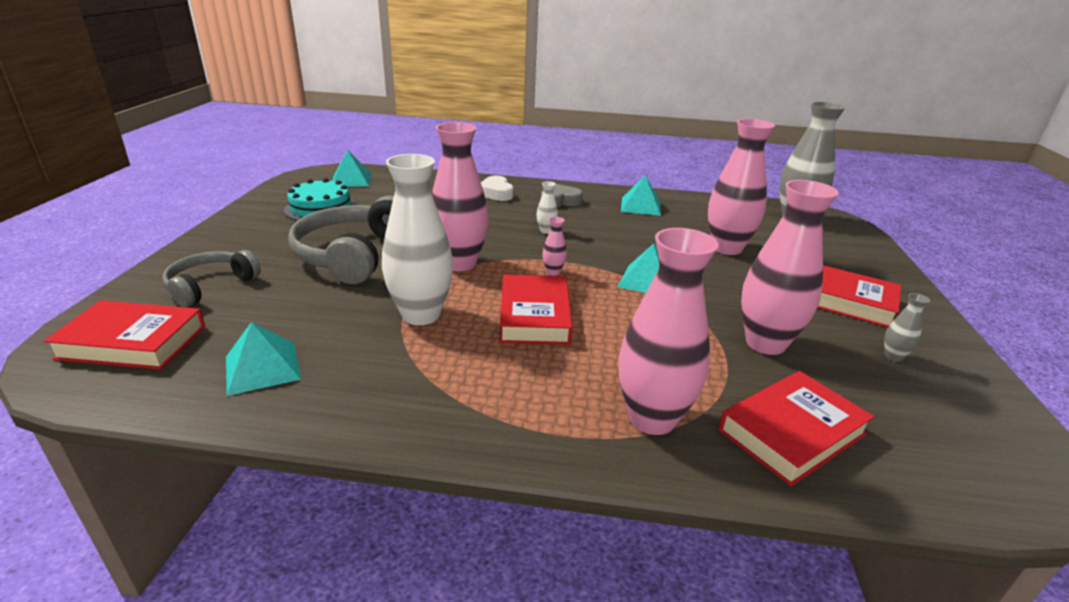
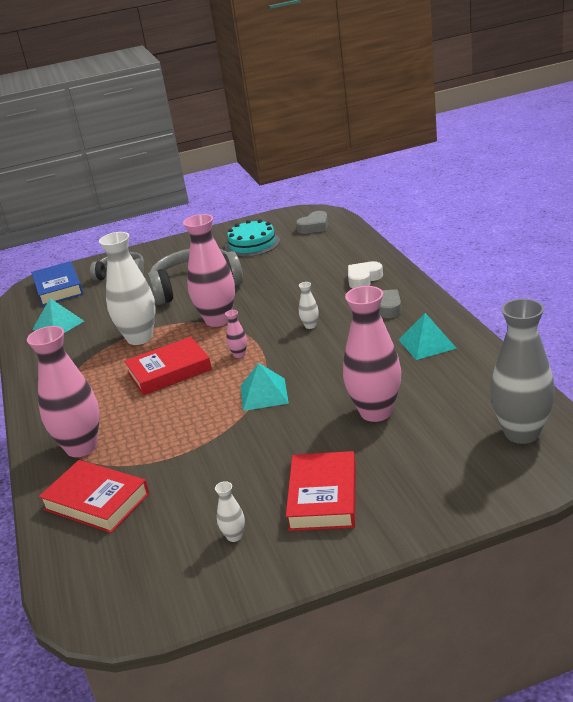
camera: 70 degrees right, 0 degrees up
(132, 342) = (58, 288): red book -> blue book
(351, 180) = (314, 227): turquoise pyramid -> grey heart
(765, 343) = (205, 469): pink vase -> none
(893, 356) = (234, 536): grey vase -> white vase

